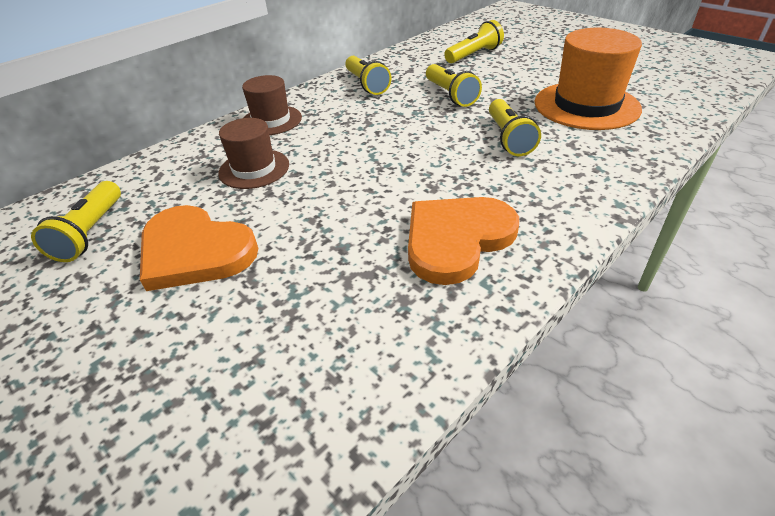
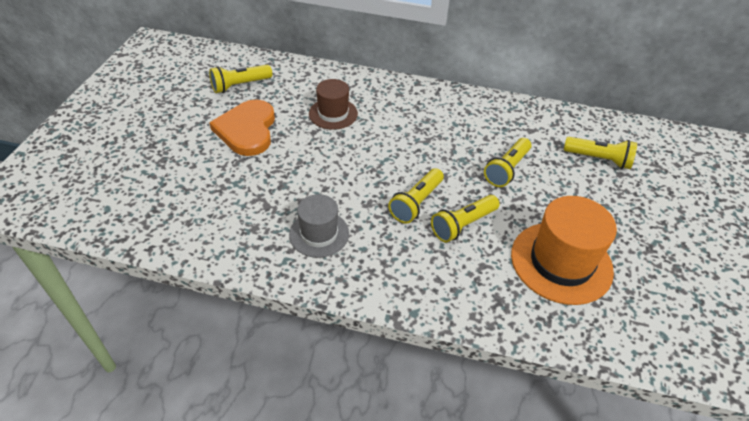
camera: 55 degrees right, 5 degrees up
(271, 120) = (393, 93): brown hat -> none
(367, 84) = (483, 116): yellow flashlight -> yellow flashlight (416, 203)
(456, 239) = (319, 234): orange heart -> grey hat

